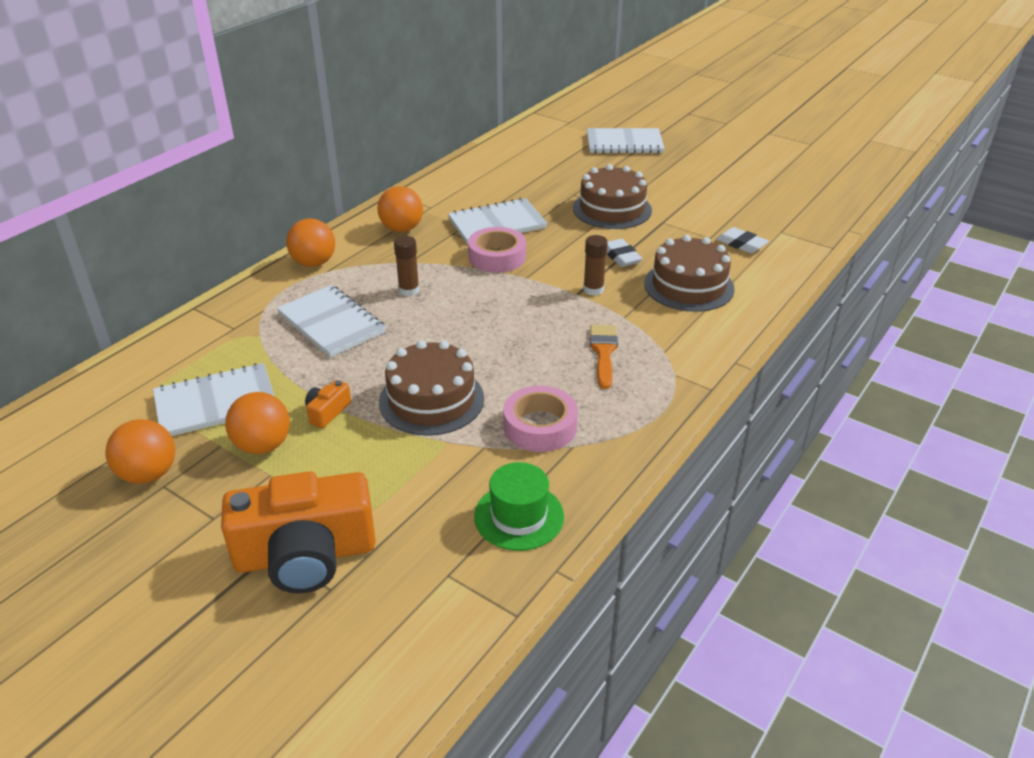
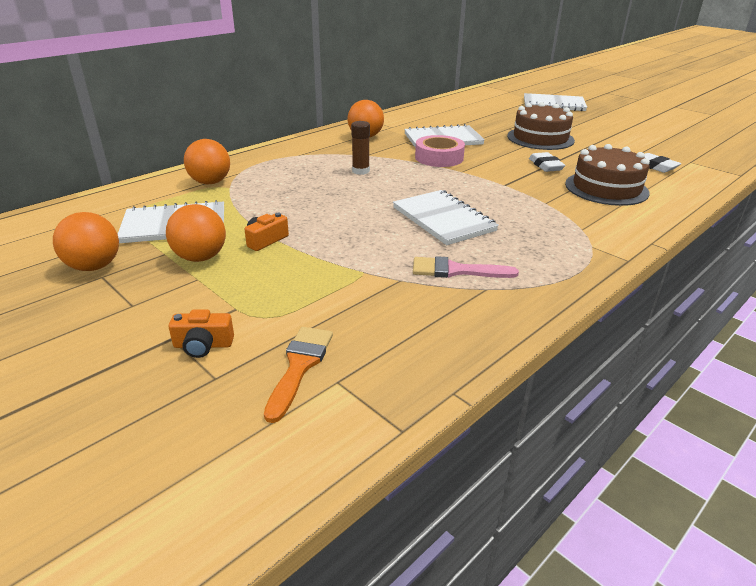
camera: 10 degrees right, 5 degrees down
(306, 555) = (203, 345): orange camera -> orange camera, size x0.41
(314, 263) = (290, 150): orange ball -> orange ball (210, 182)
(331, 323) = (290, 185): white notebook -> white notebook (443, 219)
(431, 400) = (360, 241): brown cake -> none
(519, 516) = (422, 339): green hat -> none
(540, 426) = (456, 270): pink tape -> pink brush
(593, 289) = (519, 183): brown glue stick -> none
(603, 352) = (524, 224): orange brush -> orange brush (299, 366)

